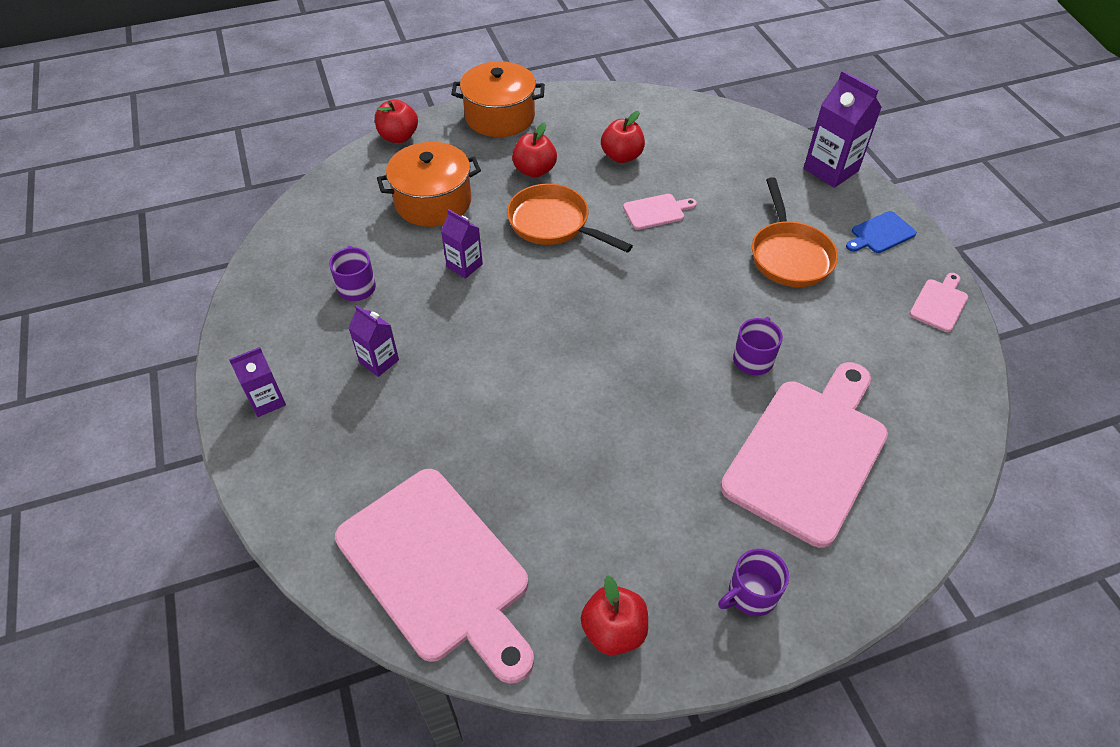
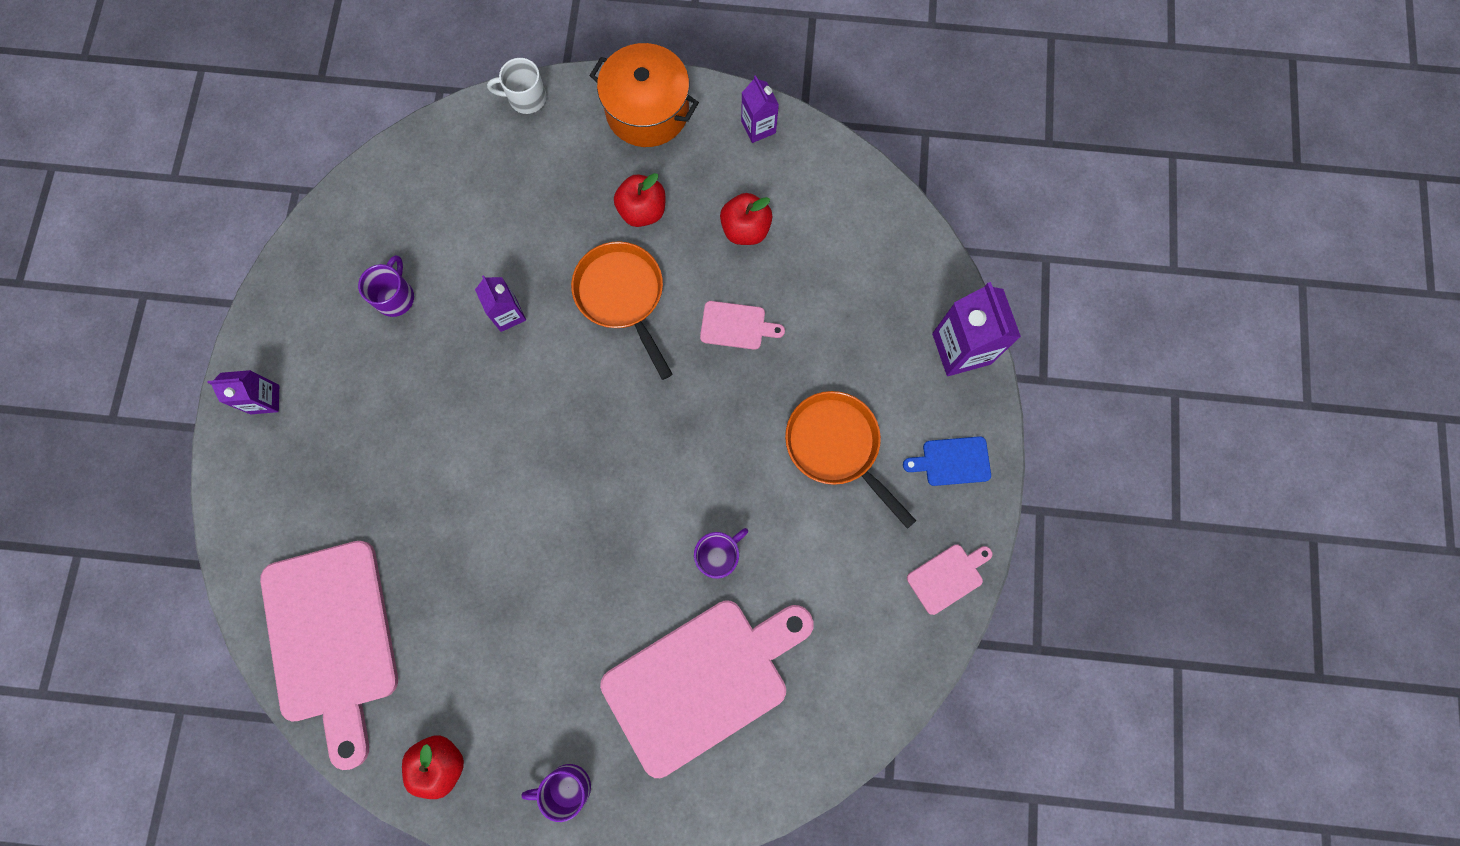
camera: 25 degrees right, 25 degrees up
(379, 361) = (377, 398): purple carton -> purple carton (758, 127)
(398, 137) = (526, 98): red apple -> white mug
(433, 201) = (518, 212): orange pot -> none
(789, 255) = (836, 446): orange pan -> orange pan turned 120 degrees clockwise

